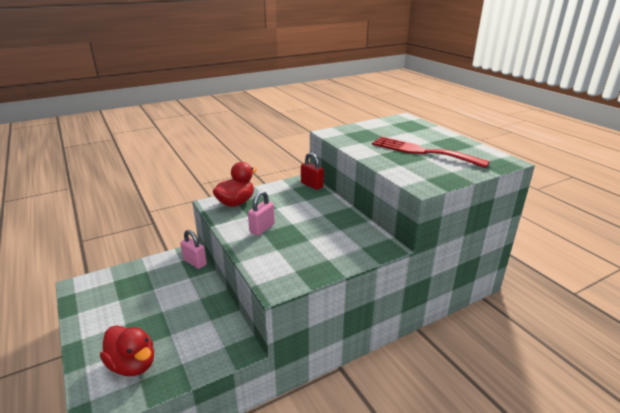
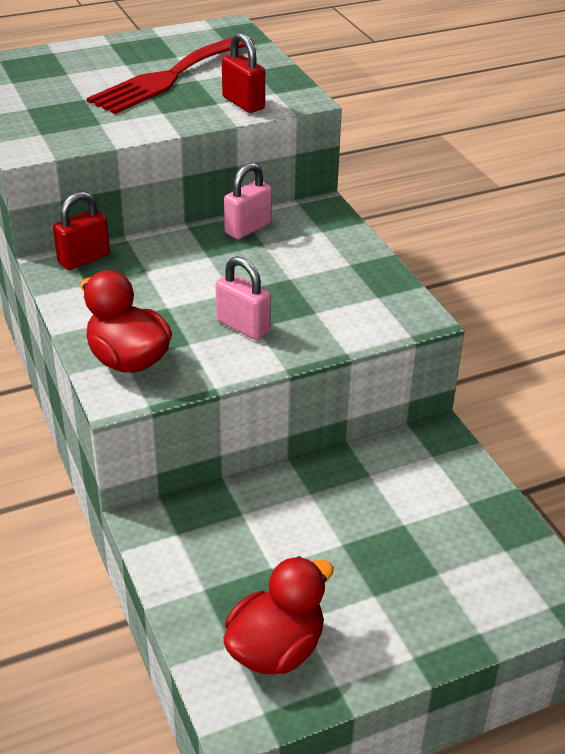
camera: 85 degrees left, 10 degrees up
(133, 365) = (475, 564): red duck -> red duck (276, 649)
(195, 262) = (190, 509): pink padlock -> pink padlock (248, 228)
(404, 171) = (243, 103): none -> red padlock

